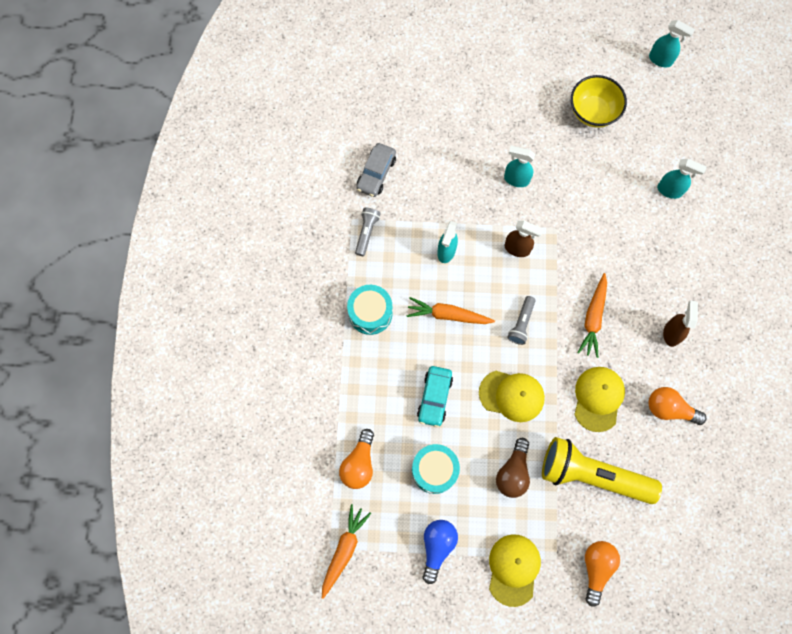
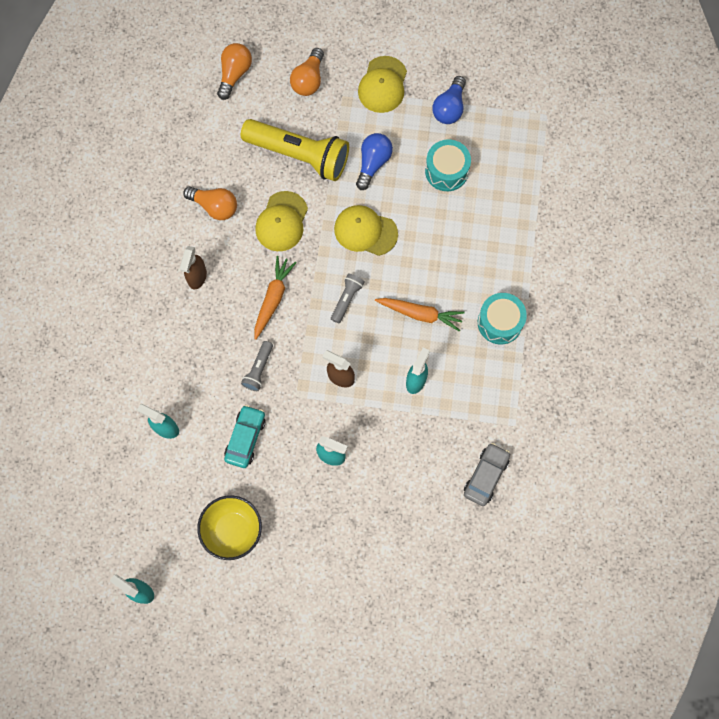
camera: 175 degrees left, 0 degrees up
(344, 550) = (534, 112): orange carrot -> none
(359, 464) = (517, 182): orange light bulb -> orange light bulb (234, 74)
(366, 233) = (499, 408): grey flashlight -> grey flashlight (258, 369)
(434, 397) = (441, 235): turquoise car -> turquoise car (245, 438)
(513, 472) = (373, 163): brown light bulb -> blue light bulb

